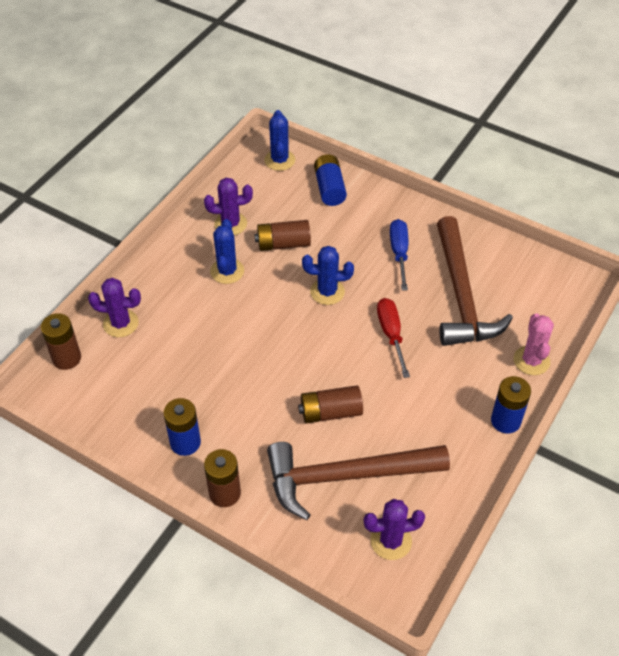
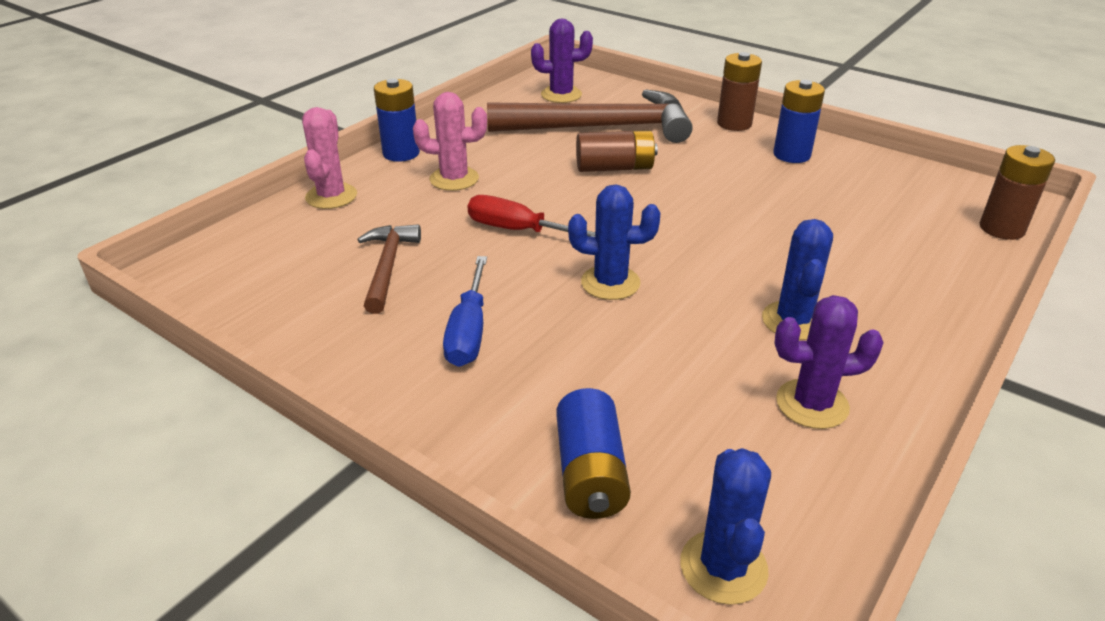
camera: 175 degrees left, 15 degrees down
(121, 323) = (946, 261): purple cactus -> none
(283, 244) = (693, 359): brown battery -> none
(391, 334) = (517, 230): red screwdriver -> red screwdriver turned 120 degrees clockwise
(451, 388) = (454, 179): none -> pink cactus
(461, 296) = (388, 266): brown hammer -> brown hammer, size x0.52

